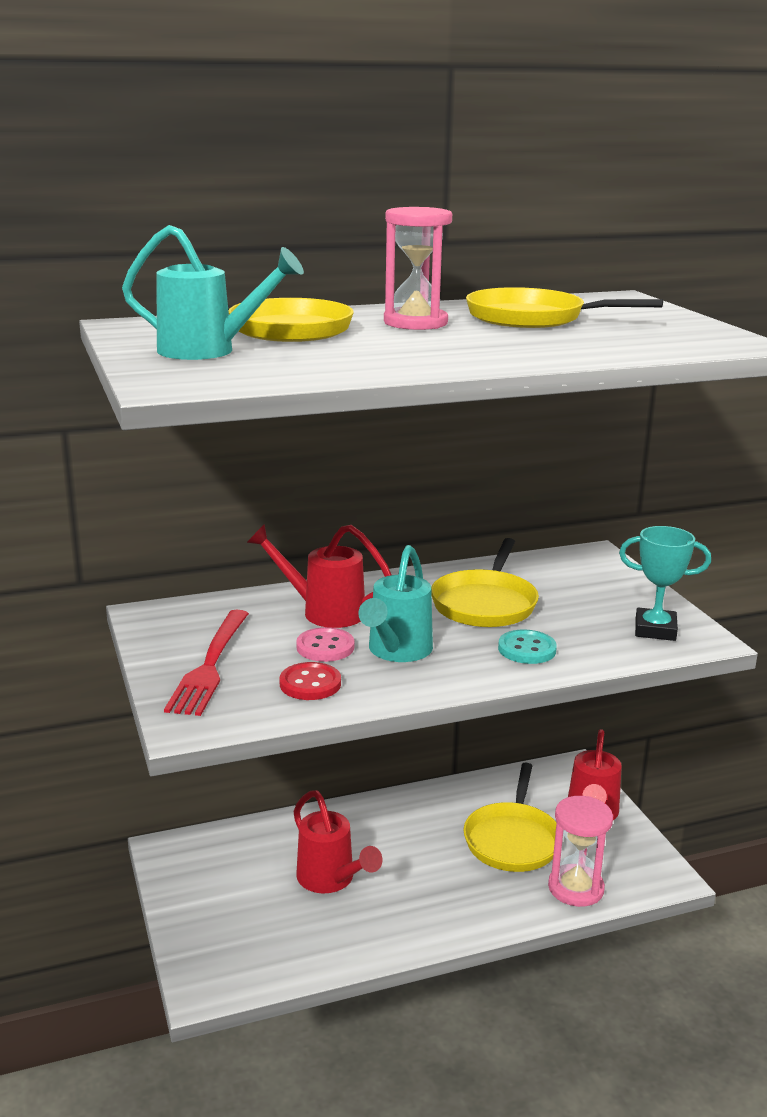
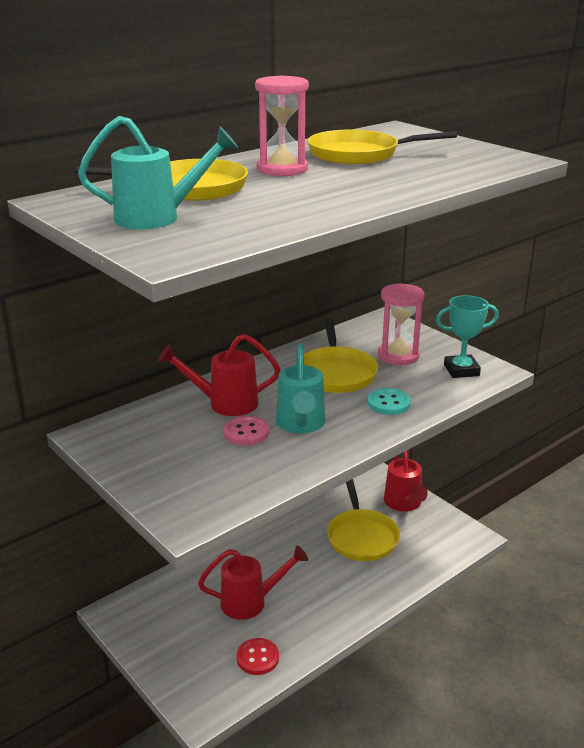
camera: 20 degrees left, 5 degrees up
(210, 666) = (169, 468): red fork -> none
(310, 684) = (256, 465): red button -> red button (257, 658)
(331, 880) = (251, 602): red watering can -> red watering can turned 45 degrees counterclockwise
(575, 888) = (420, 560): pink hourglass -> pink hourglass (398, 355)

